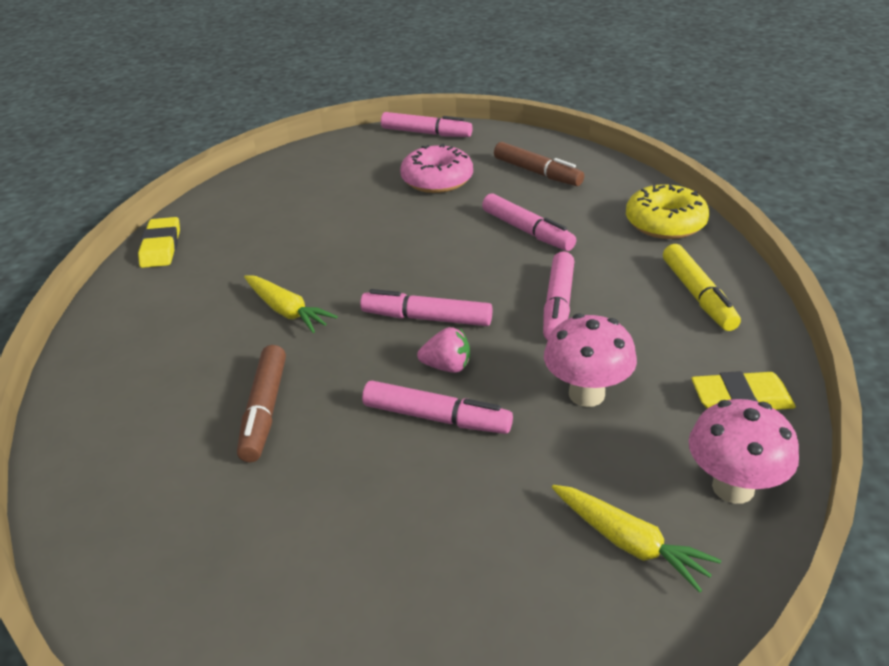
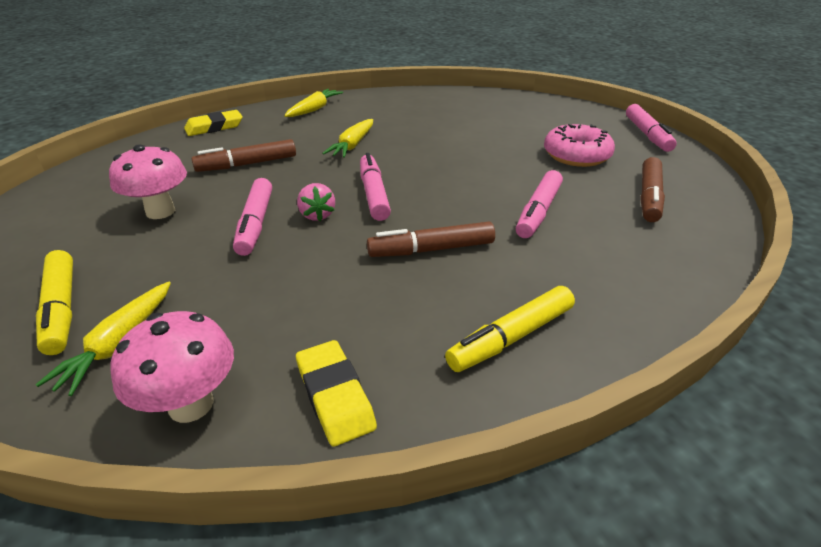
camera: 65 degrees right, 0 degrees up
(131, 325) = (314, 109): none -> yellow carrot
(161, 247) = (396, 95): yellow eraser -> yellow eraser (214, 127)
(542, 601) = (61, 308): none -> yellow marker
(558, 305) = (431, 250): pink marker -> brown marker
(586, 394) = (306, 288): pink mushroom -> pink mushroom (160, 211)
(665, 223) = (641, 292): yellow donut -> none

